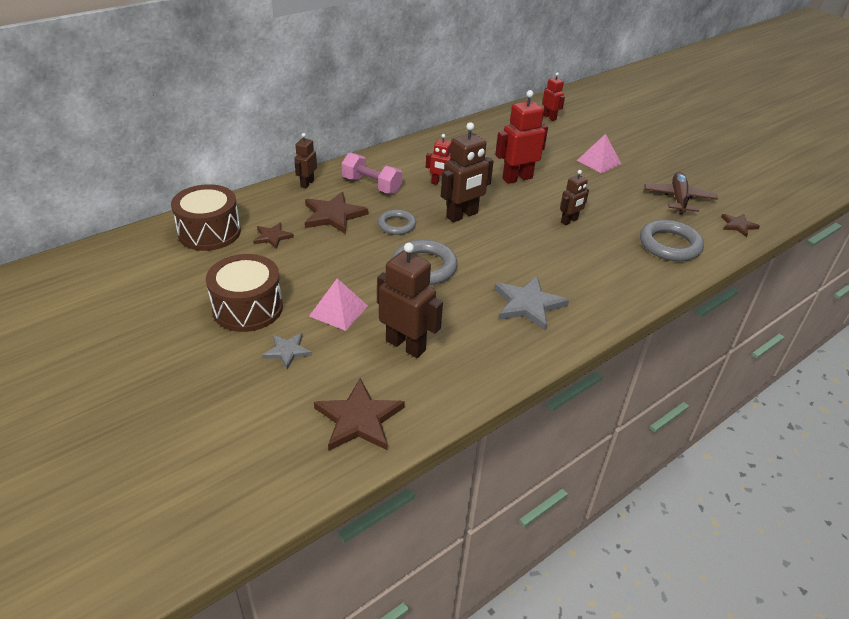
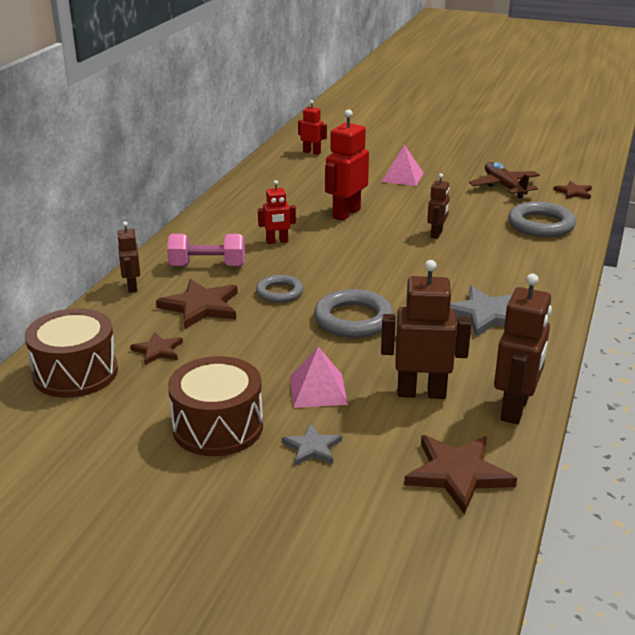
camera: 30 degrees left, 10 degrees down
(462, 215) = (334, 262): brown robot -> brown robot (515, 409)

